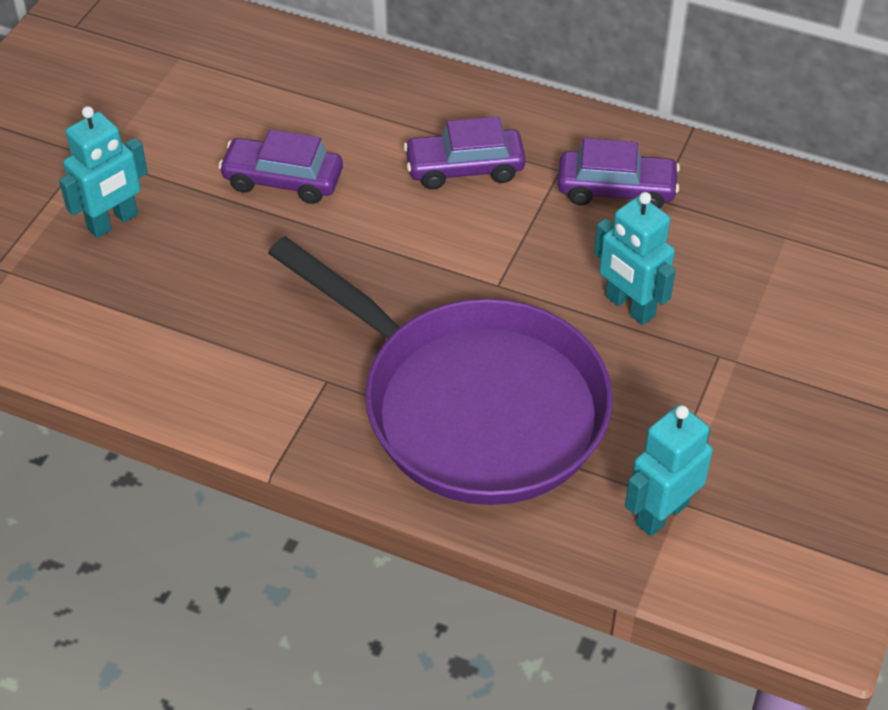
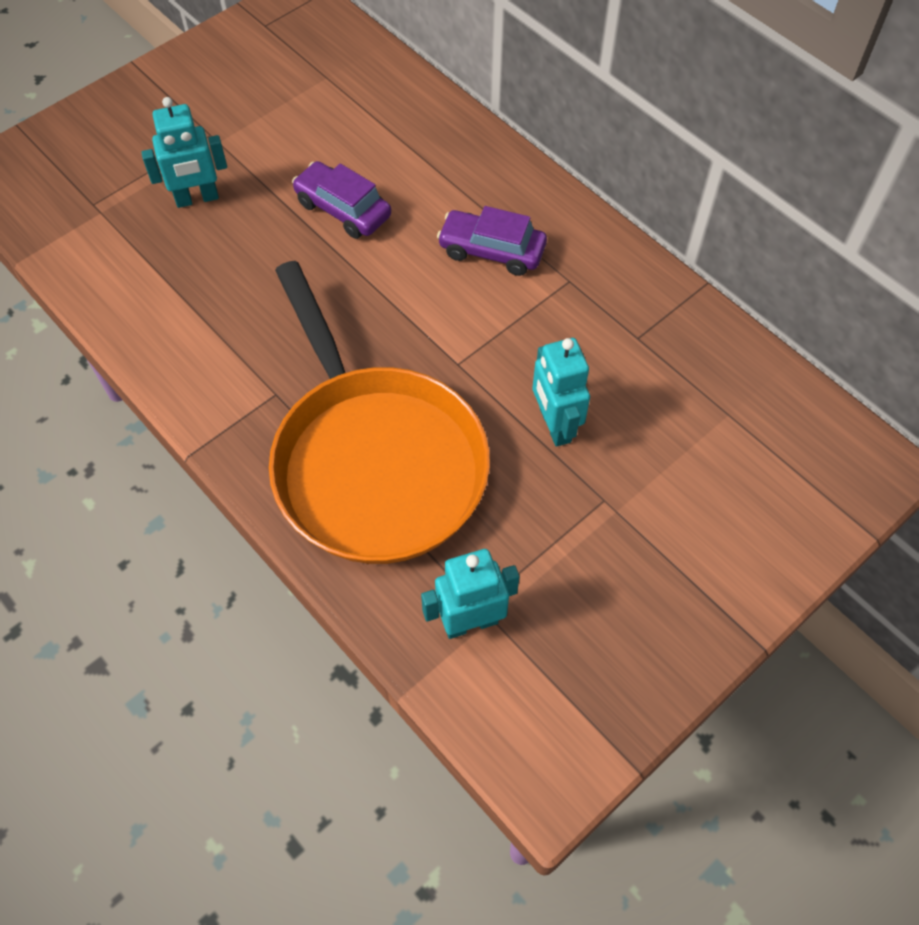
camera: 25 degrees right, 10 degrees up
(471, 405) = (374, 461): purple pan -> orange pan
(616, 190) = (606, 316): purple car -> none

